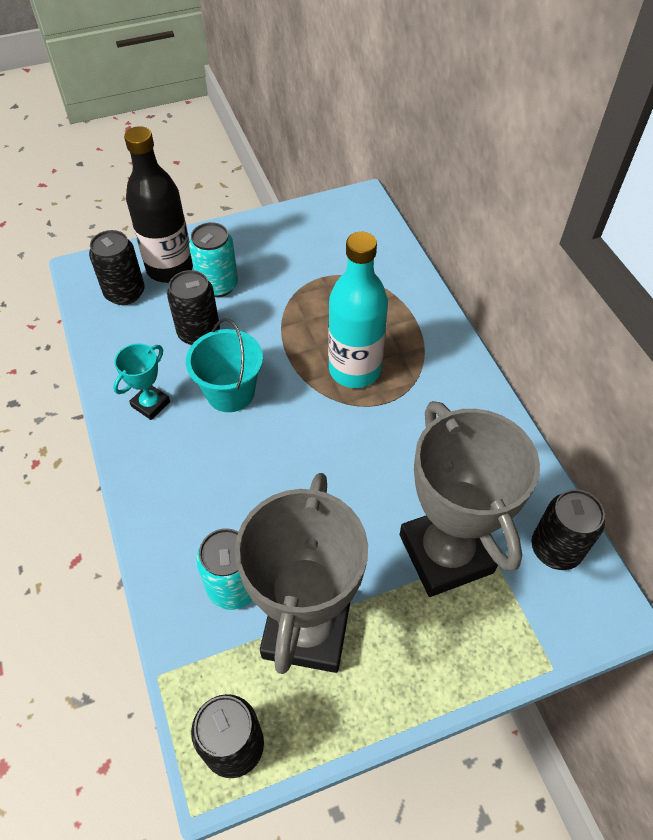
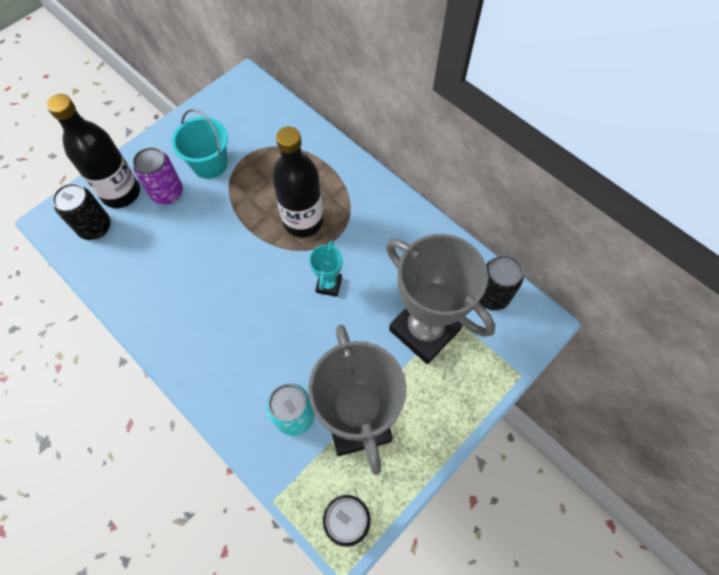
camera: 25 degrees left, 10 degrees up
(150, 404) = (164, 309): turquoise trophy -> turquoise trophy (328, 284)
(199, 333) = (172, 238): black can -> none
(218, 285) = (167, 193): turquoise can -> purple can
(230, 392) = (220, 275): turquoise bucket -> turquoise bucket (209, 164)
(354, 369) = (303, 221): turquoise bottle -> black bottle

